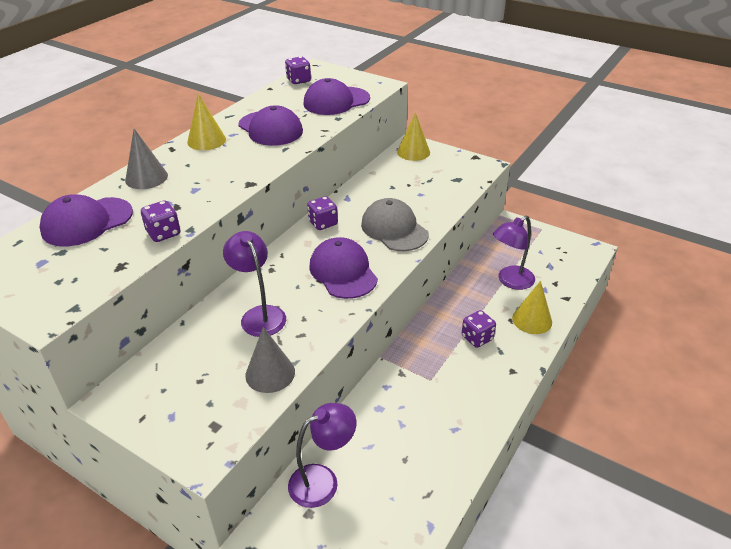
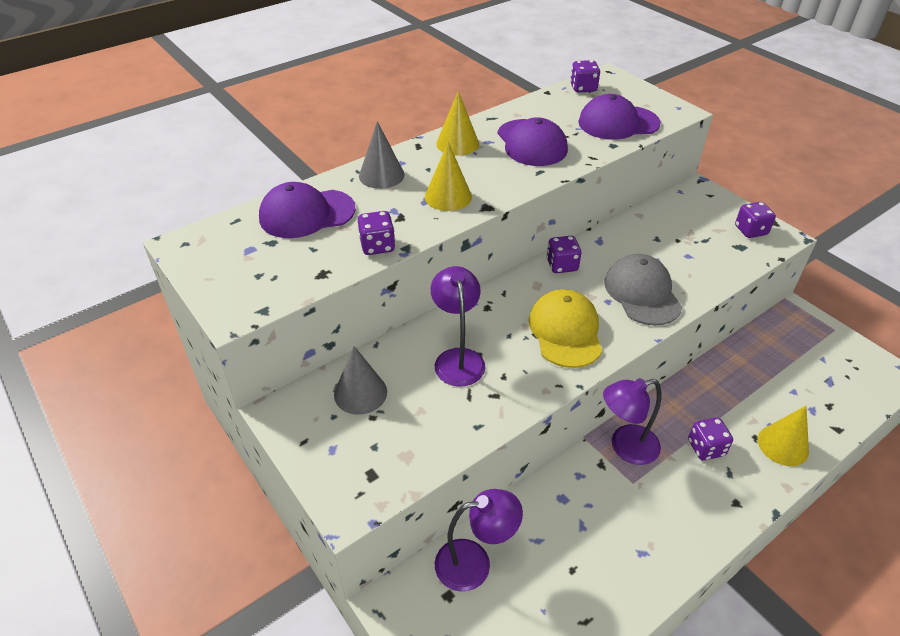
camera: 20 degrees right, 5 degrees up
(270, 373) = (447, 431): grey cone -> grey cone (360, 393)
(343, 272) = (565, 331): purple cap -> yellow cap
(413, 152) = (697, 199): yellow cone -> yellow cone (448, 196)
(461, 166) = (750, 230): none -> purple dice
(510, 281) = (771, 387): purple lamp -> purple lamp (625, 447)

